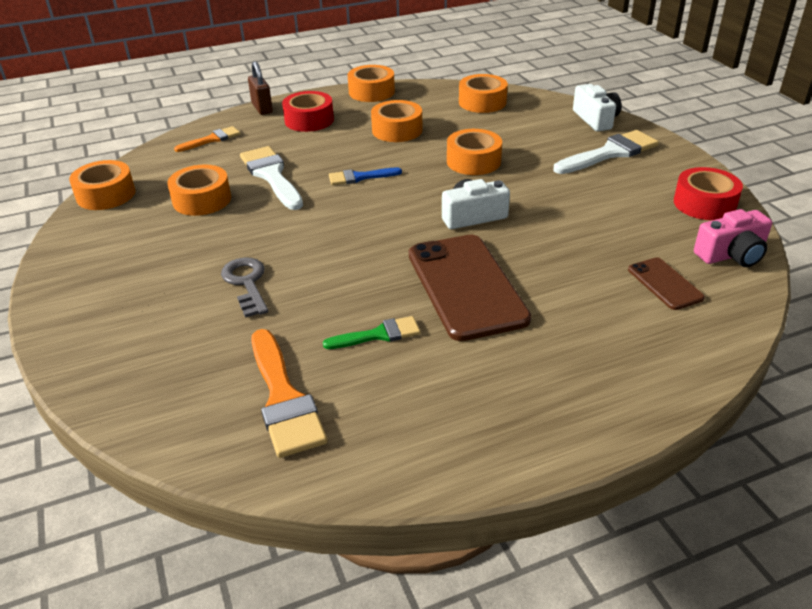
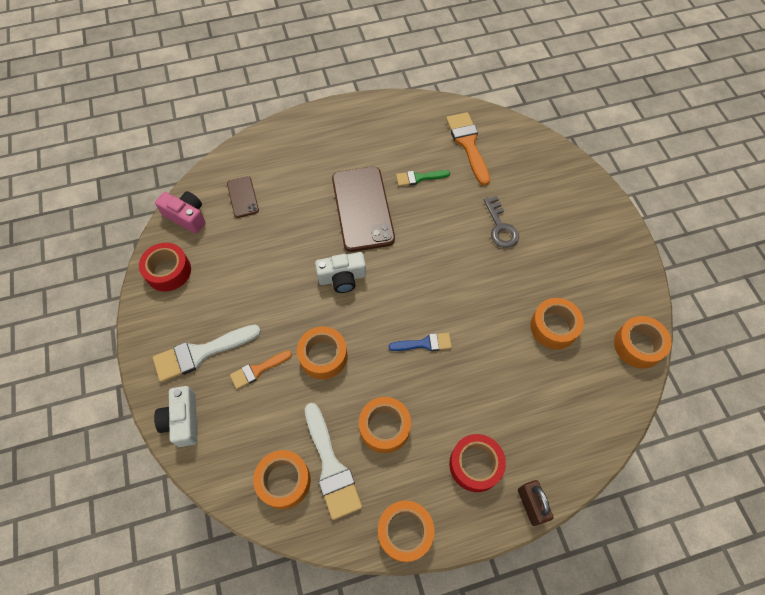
camera: 175 degrees left, 25 degrees up
(212, 139) = (571, 435): orange brush -> orange brush (258, 370)
(271, 176) = (501, 356): white brush -> white brush (331, 466)
(731, 255) = (186, 216): pink camera -> pink camera turned 45 degrees clockwise

